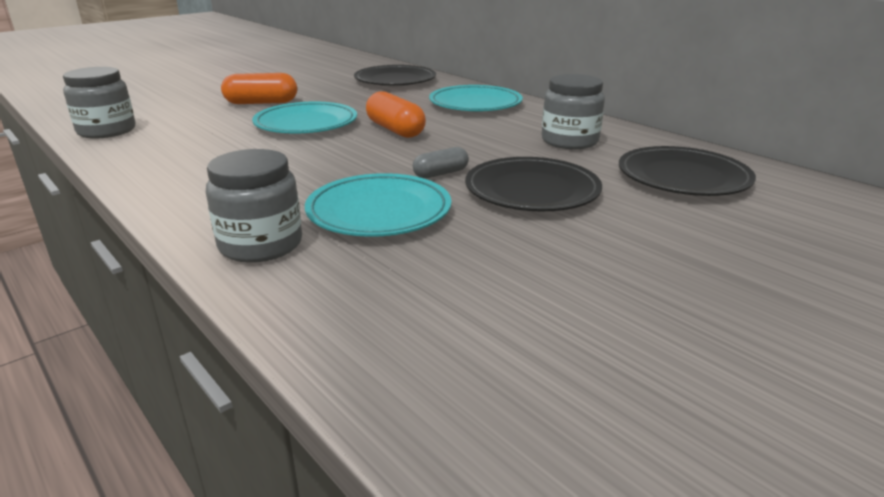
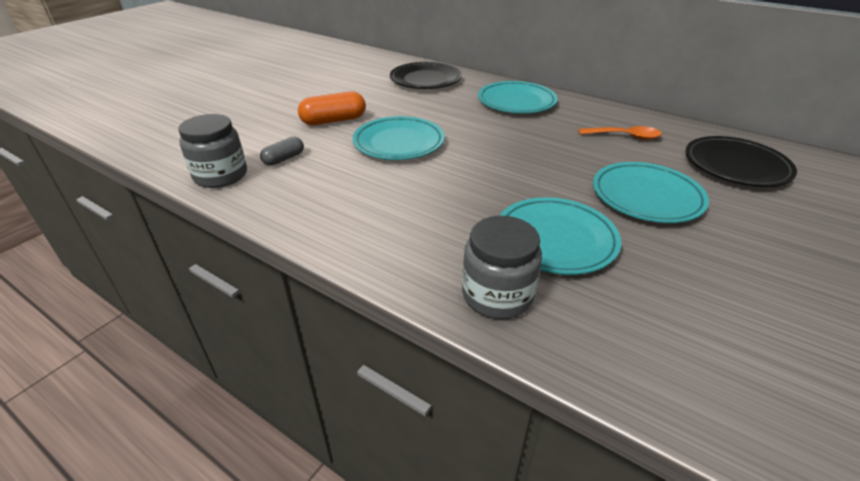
camera: 15 degrees left, 10 degrees up
(395, 130) = (480, 141): orange capsule -> none
(441, 174) = (563, 188): grey capsule -> grey capsule (284, 159)
(532, 191) = (646, 196): black plate -> turquoise plate
(569, 141) = (625, 136): grey jar -> orange spoon

